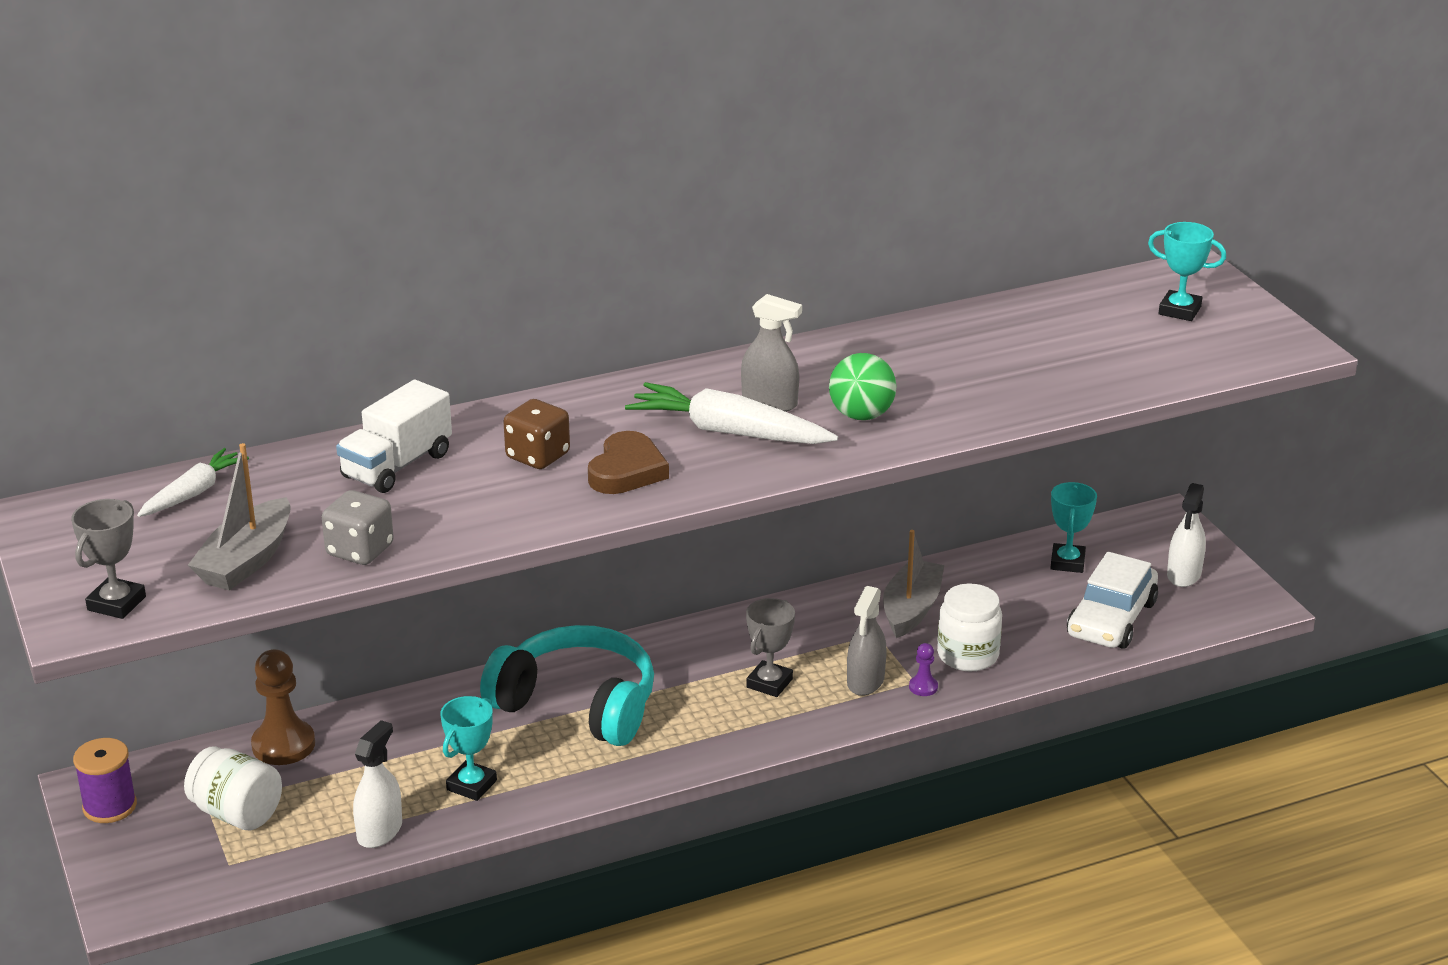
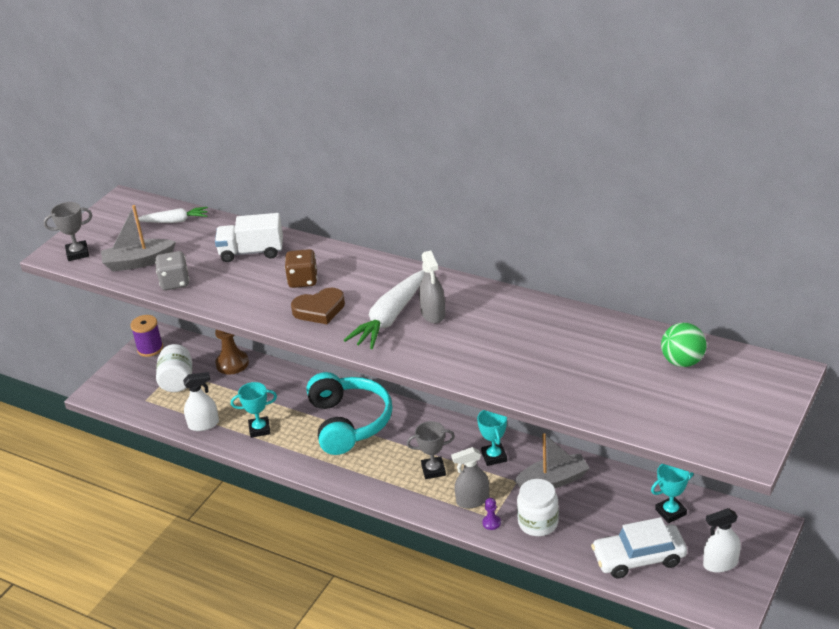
camera: 55 degrees right, 5 degrees up
(729, 432) = (390, 317): white carrot -> white carrot turned 135 degrees counterclockwise
(861, 415) = (457, 346): green ball -> green ball (682, 362)
(1179, 310) = (727, 390): turquoise trophy -> turquoise trophy (494, 457)

